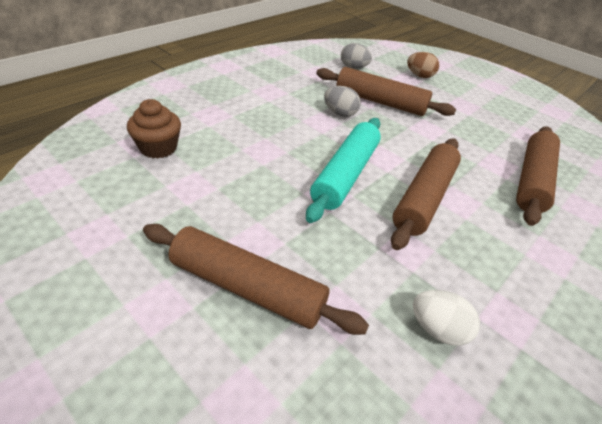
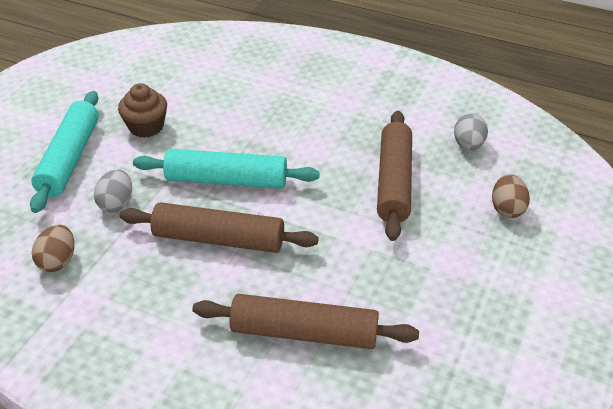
camera: 75 degrees right, 0 degrees up
(158, 148) = (203, 71): brown cupcake -> brown cupcake (146, 127)
(248, 287) = (70, 158): brown rolling pin -> turquoise rolling pin
(340, 113) = (339, 156): grey egg -> grey egg (116, 203)
(437, 329) = (58, 261): white egg -> brown egg

